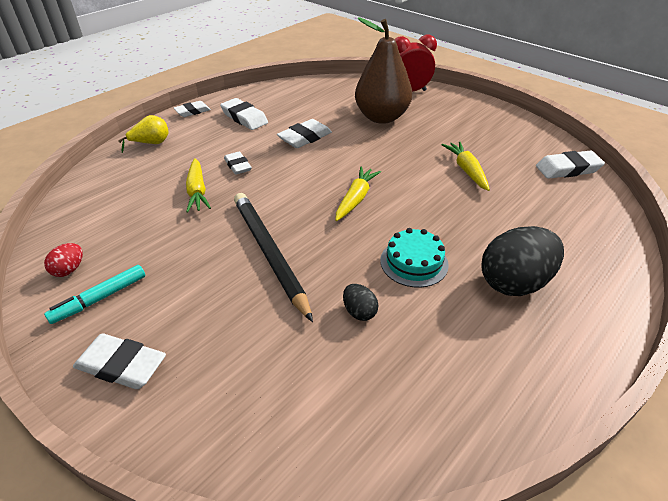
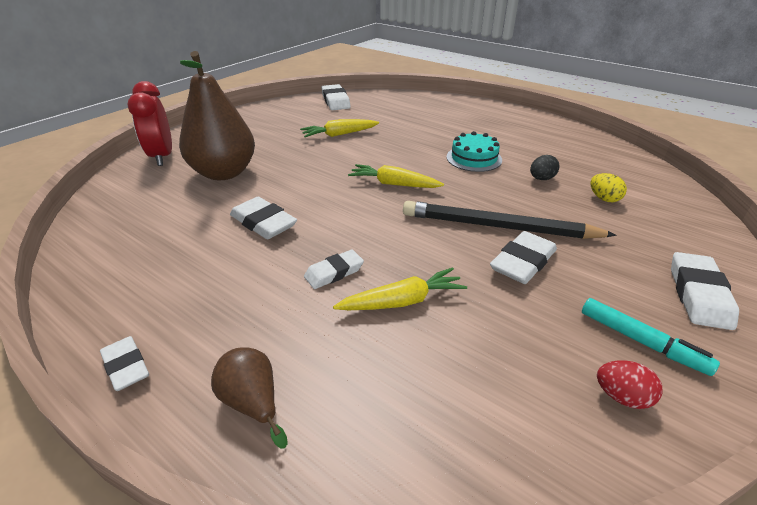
camera: 95 degrees left, 5 degrees down
(151, 144) = (253, 402): yellow pear -> brown pear
(244, 118) = (183, 288): white eraser -> white eraser (523, 262)
(269, 253) = (498, 227): black pencil -> black pencil turned 45 degrees clockwise
(304, 359) = (604, 199): none -> yellow egg
(514, 282) = (476, 127): black egg -> none

